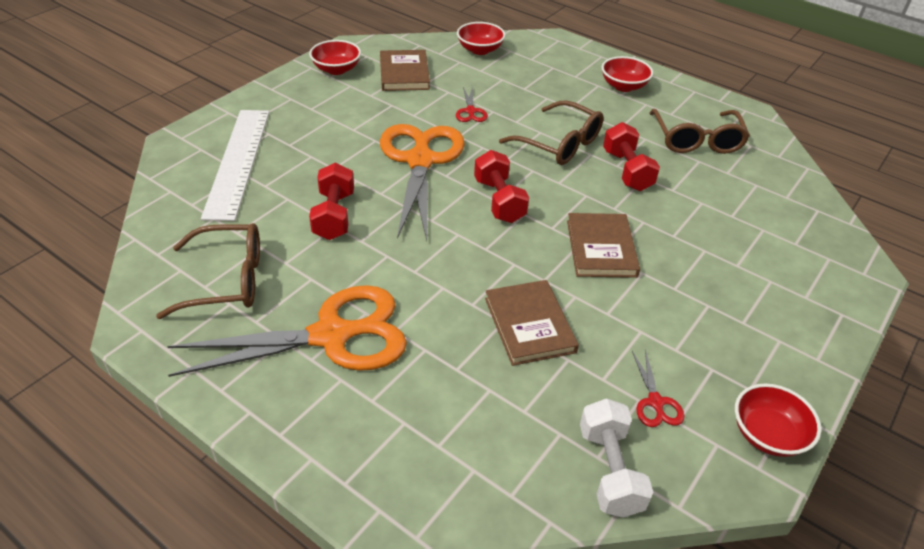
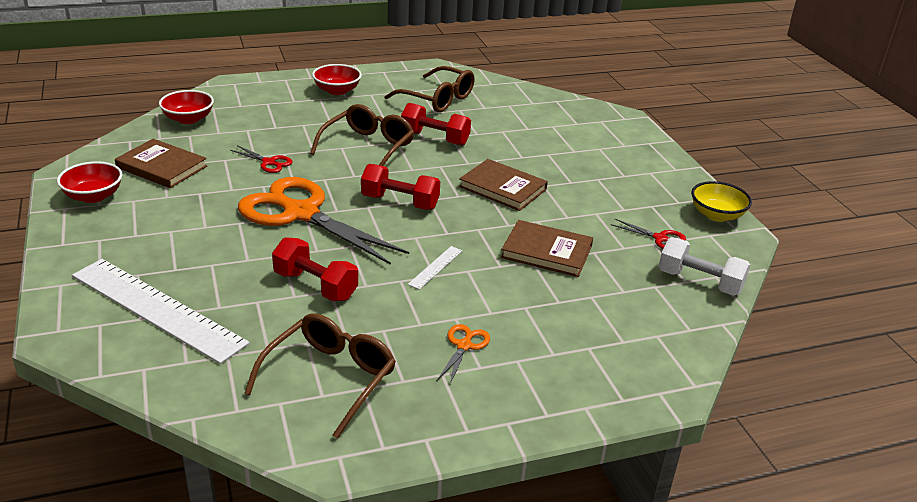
camera: 55 degrees left, 10 degrees down
(332, 335) = (464, 345): orange scissors -> orange scissors, size x0.40
(426, 266) = (435, 267): none -> white ruler
(560, 144) = (368, 147): brown glasses -> brown glasses turned 45 degrees counterclockwise
(767, 434) = (716, 215): red bowl -> yellow bowl

